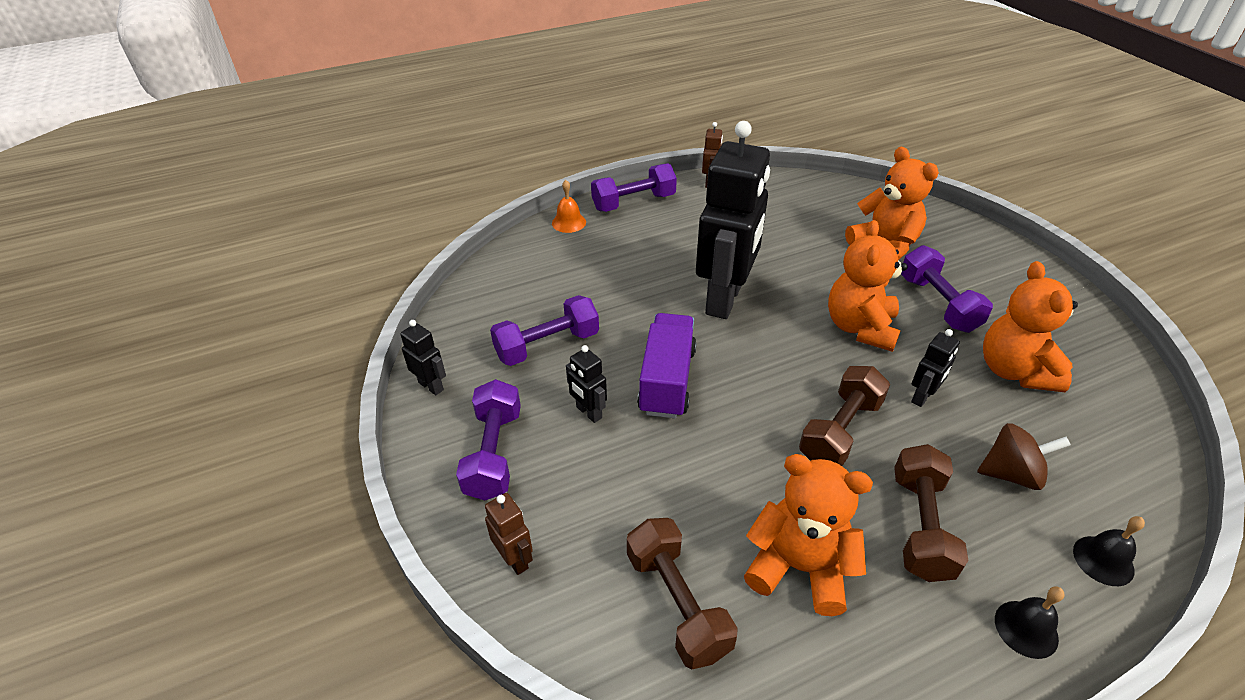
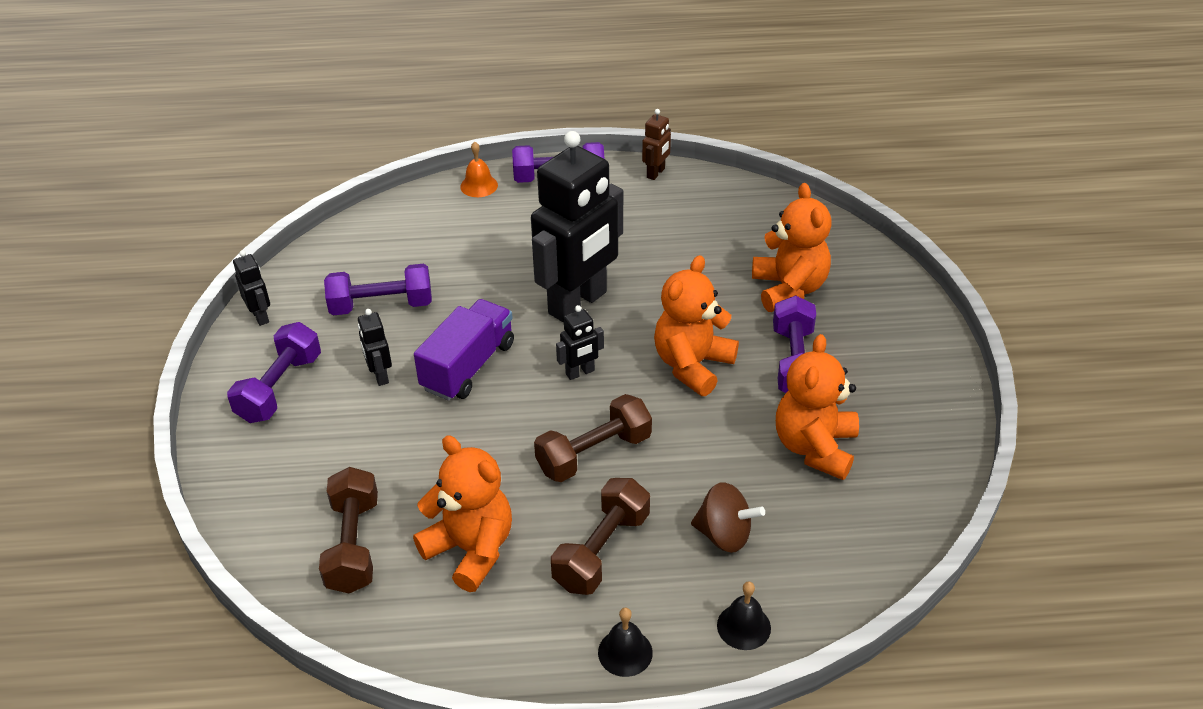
camera: 20 degrees right, 0 degrees up
(515, 559) = (249, 475): brown robot -> none
(922, 397) = (698, 446): black robot -> black robot (580, 372)

